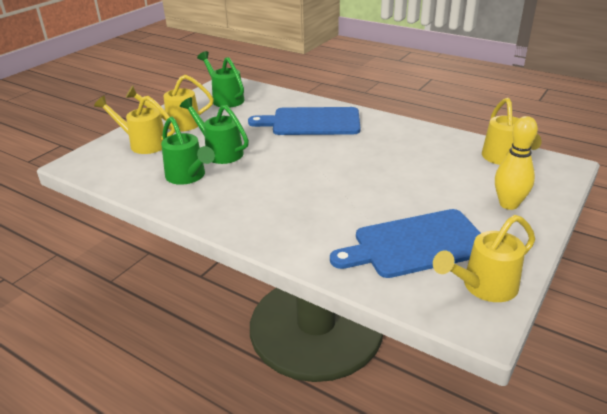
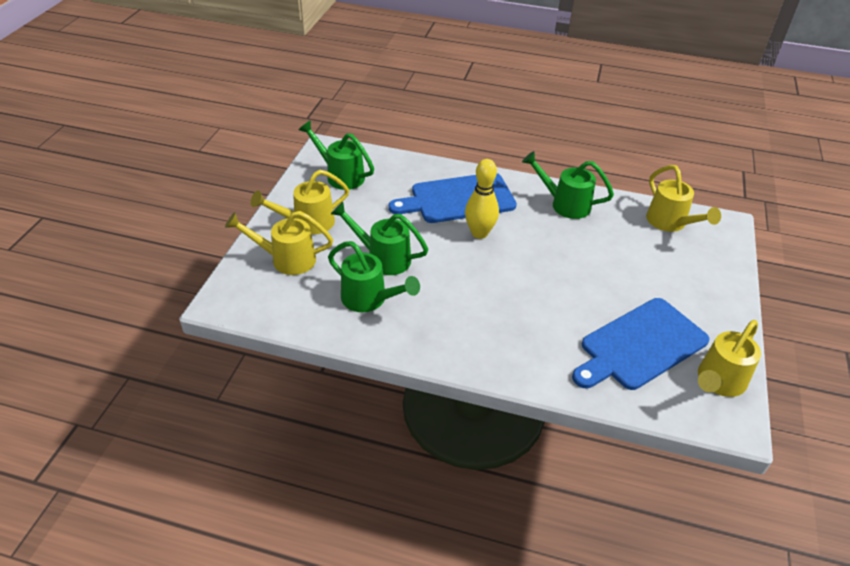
camera: 20 degrees left, 10 degrees up
(406, 135) = (565, 204): none -> green watering can
(508, 204) = (698, 281): yellow bowling pin -> yellow bowling pin (479, 233)

